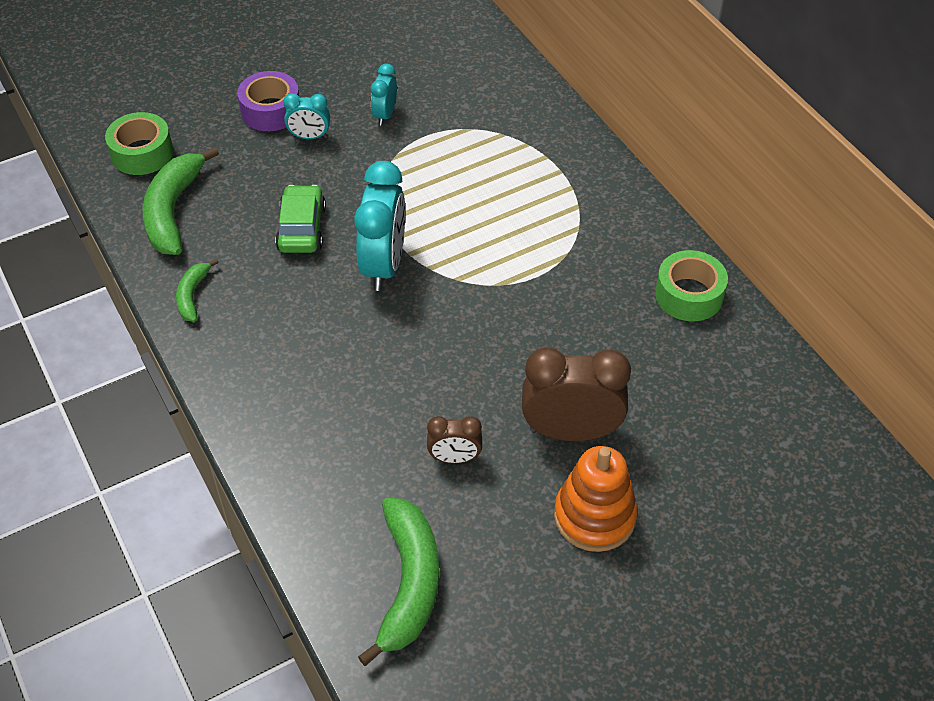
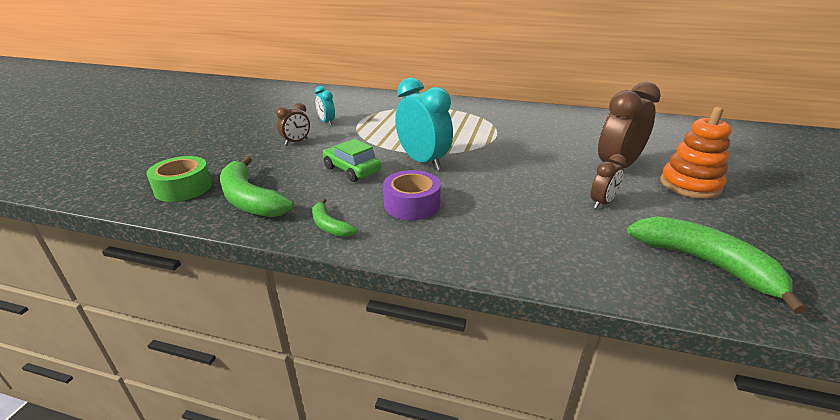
camera: 45 degrees left, 20 degrees down
(271, 110) = (255, 142): purple tape -> purple tape (412, 204)
(309, 137) = (296, 142): turquoise clock -> brown clock
(689, 295) = (558, 115): green tape -> none

